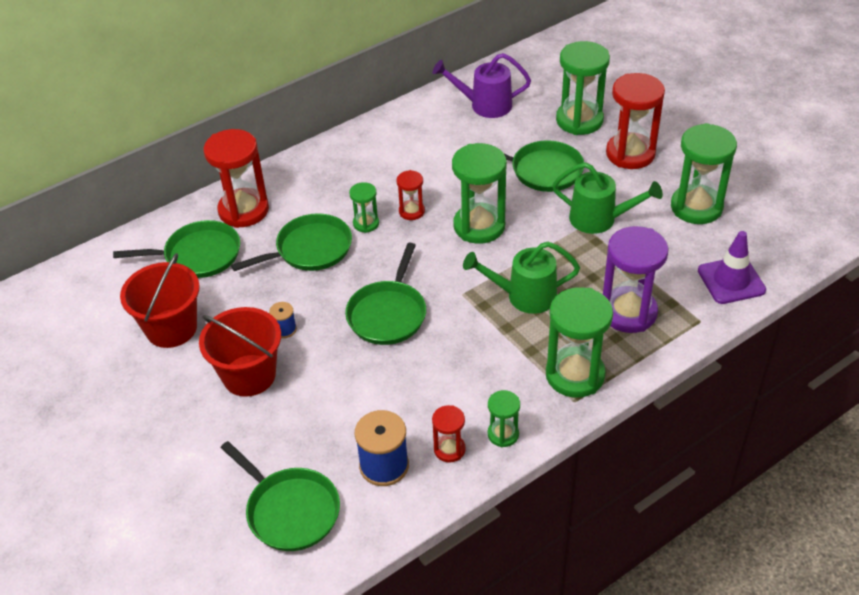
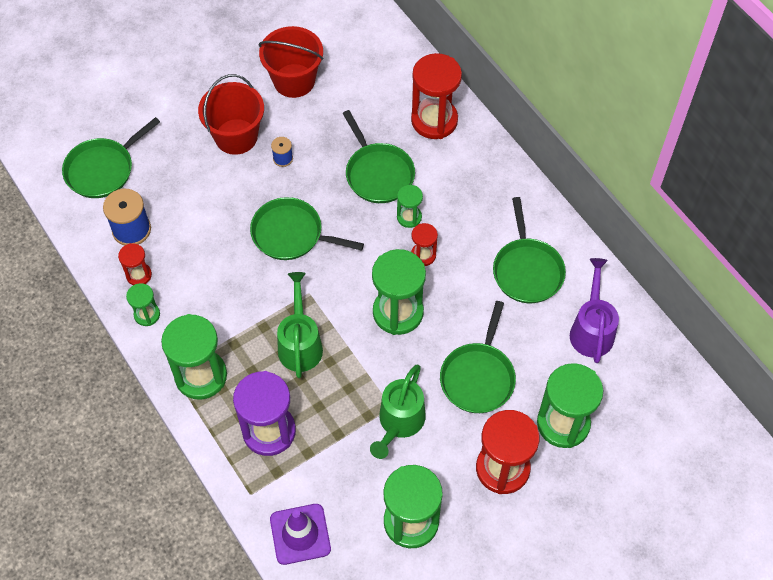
camera: 90 degrees right, 15 degrees up
(198, 255) = (378, 91): green pan -> green pan (527, 270)

